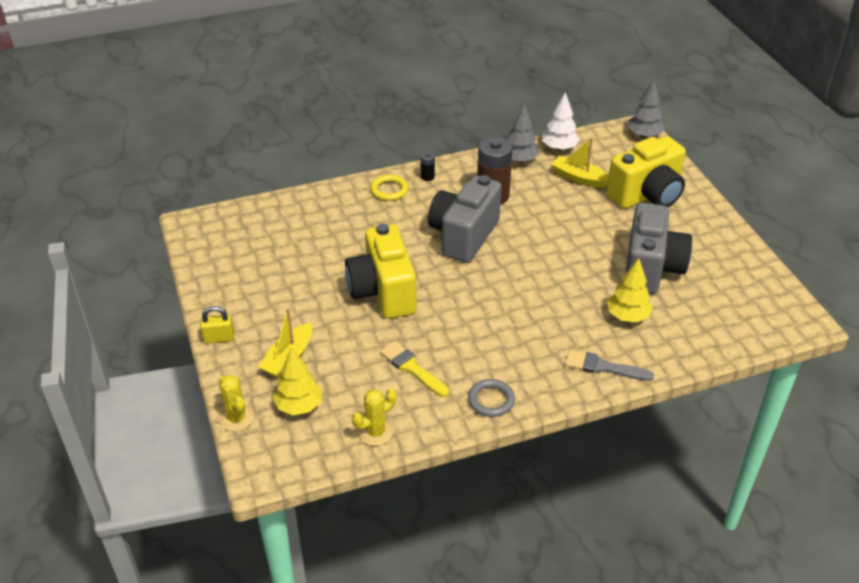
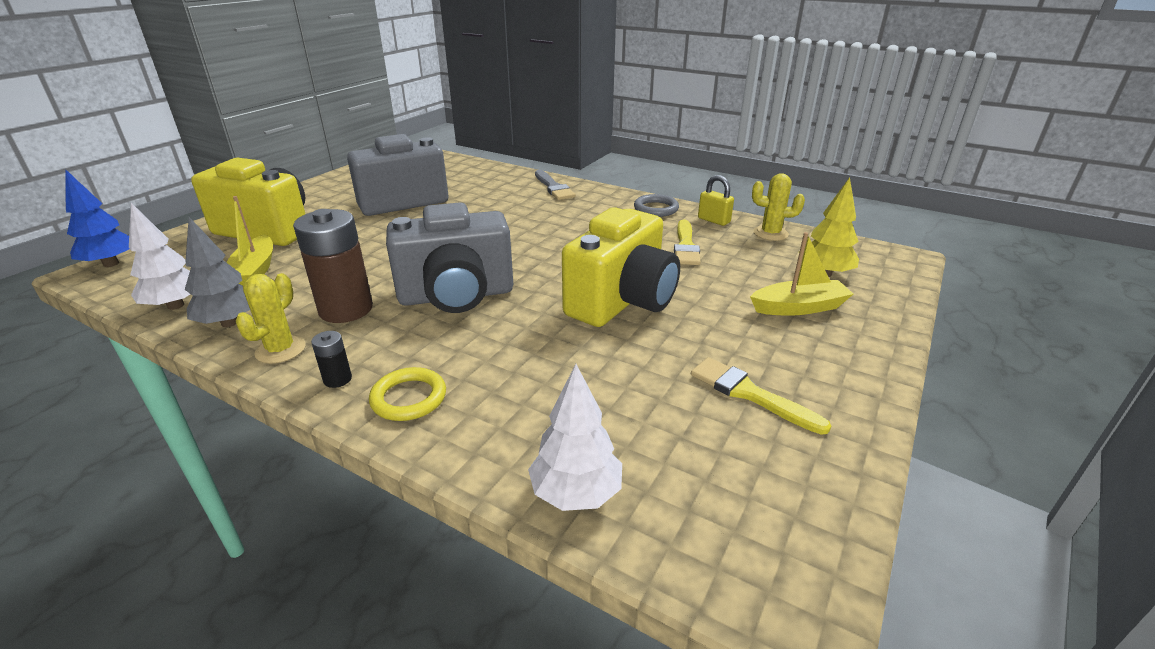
camera: 130 degrees left, 10 degrees down
(219, 338) = (875, 368): yellow padlock -> yellow padlock (713, 220)
(236, 418) = (902, 295): yellow cactus -> yellow cactus (280, 350)
(264, 282) = (749, 394): none -> yellow brush
(285, 206) = (576, 493): none -> white tree
(627, 316) = (481, 194): yellow tree -> none
(644, 135) = (111, 264): grey tree -> blue tree

